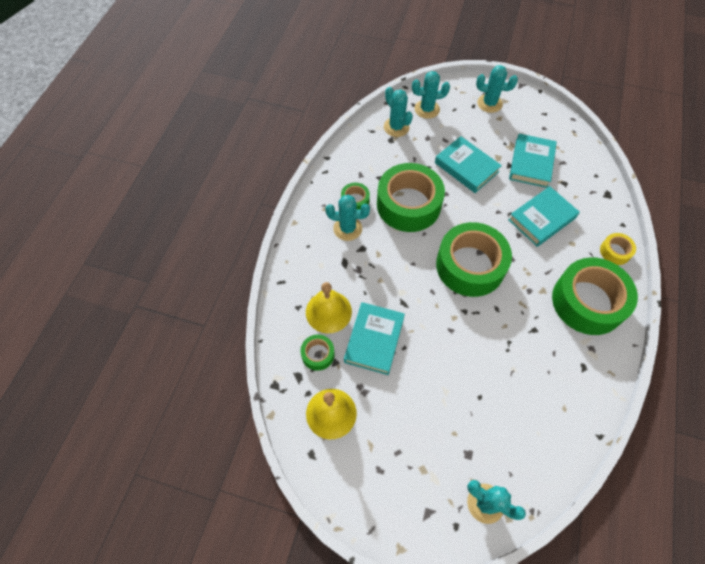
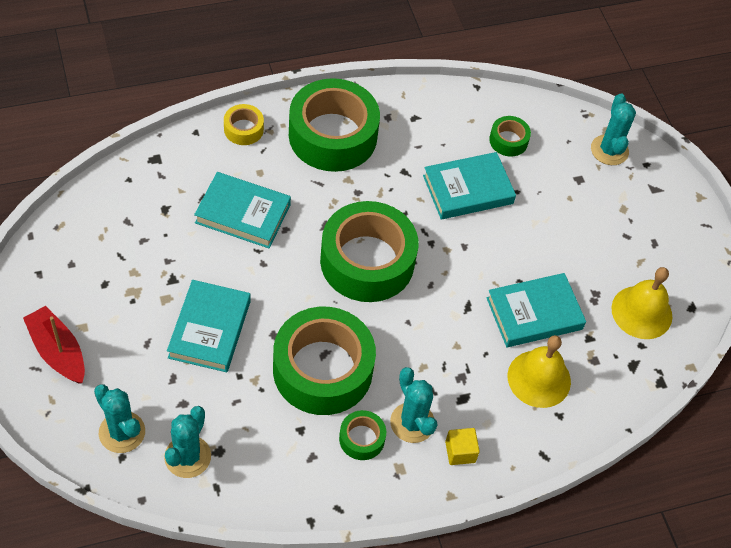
camera: 130 degrees left, 5 degrees down
(314, 241) = (460, 452): none -> yellow cube
(318, 354) = (595, 360): green tape -> green tape (508, 140)
(489, 103) = (58, 351): turquoise cactus -> red boat
(531, 163) = (152, 256): turquoise book -> turquoise book (468, 189)

